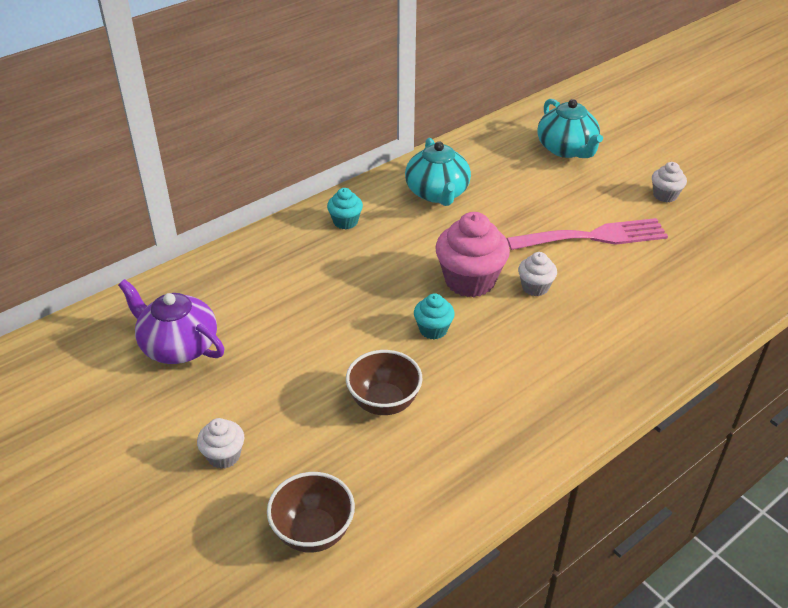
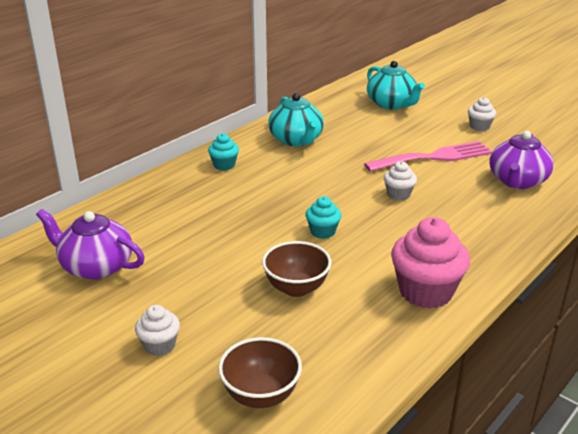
camera: 10 degrees left, 10 degrees down
(470, 280) = (343, 195): pink cupcake -> pink cupcake (425, 292)
(684, 284) = (517, 181): none -> purple teapot

